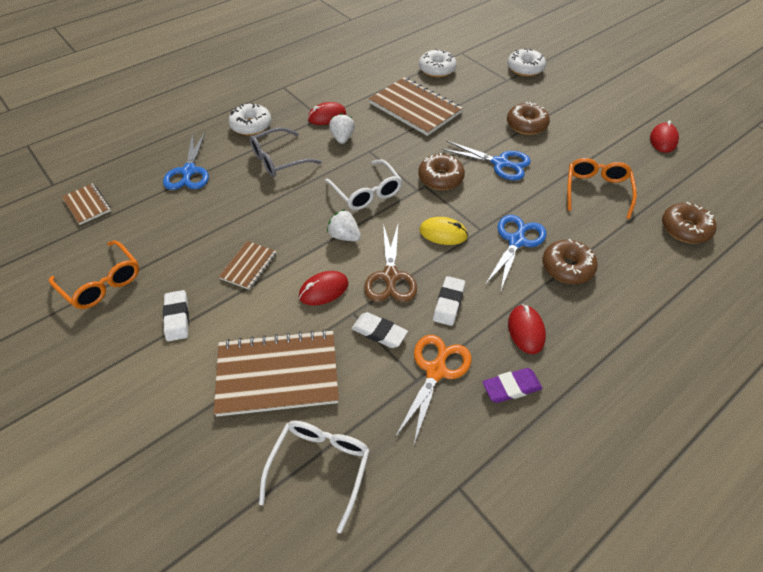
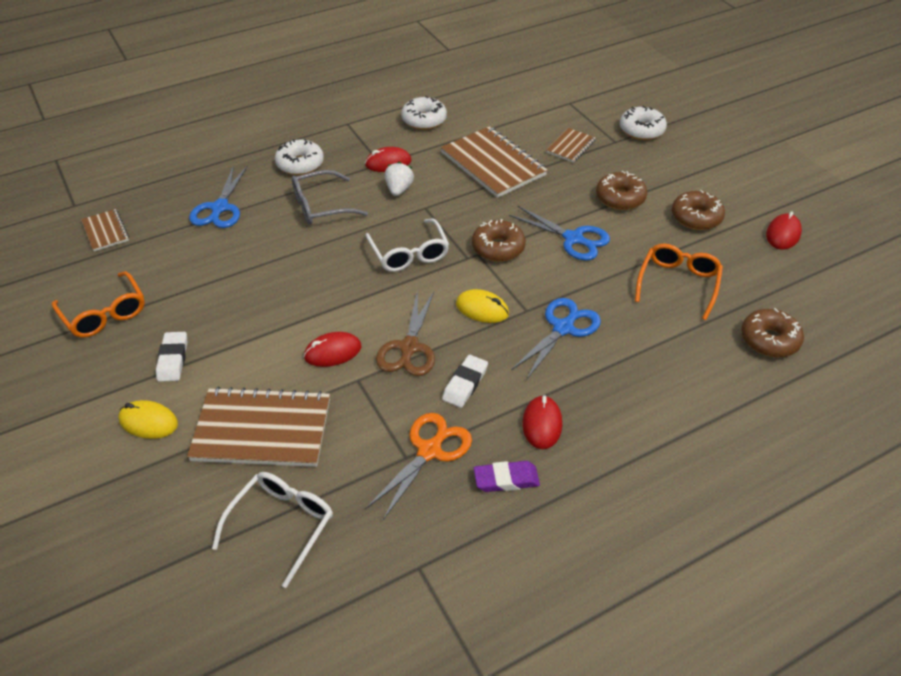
camera: 10 degrees right, 5 degrees down
(167, 383) = (148, 422): none -> yellow mouse
(248, 266) = (259, 316): brown notebook -> brown notebook (570, 146)
(344, 236) = (371, 298): white strawberry -> none
(379, 332) = (380, 403): white eraser -> none
(437, 69) = (533, 121): white donut -> white donut (424, 120)
(567, 267) = (612, 364): brown donut -> brown donut (696, 217)

